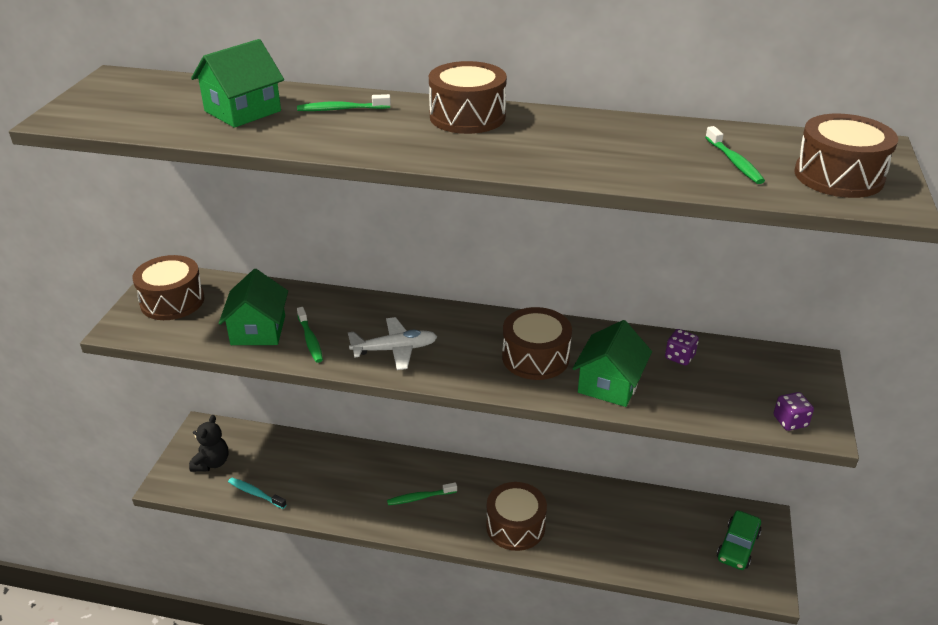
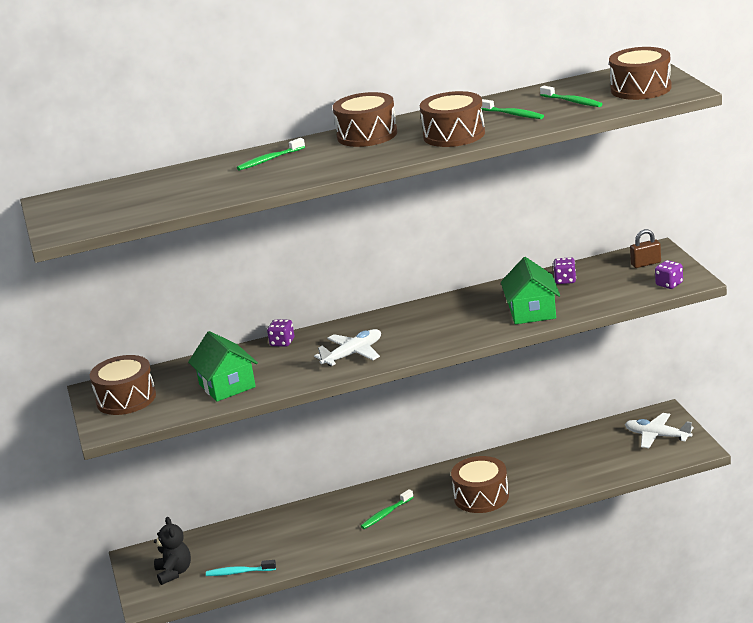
camera: 25 degrees left, 10 degrees down
(243, 111) = (197, 184): green house -> none
(310, 340) = (278, 374): green toothbrush -> green toothbrush (513, 114)
(353, 301) = (282, 342): none -> purple dice
(535, 357) = (463, 318): brown drum -> brown drum (454, 135)
(737, 546) = (657, 436): green car -> white plane
(785, 377) = (646, 263): none -> brown padlock

